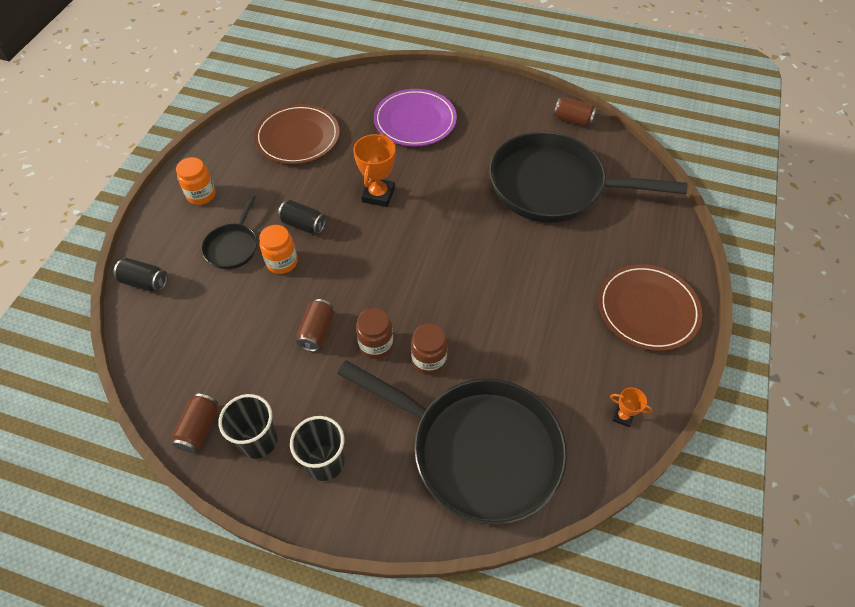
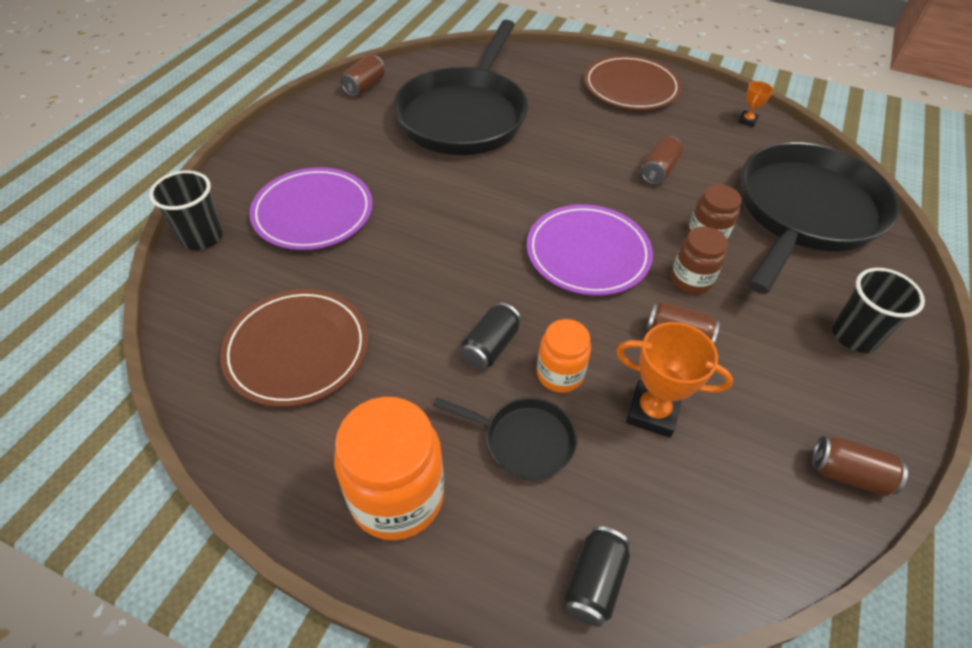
camera: 85 degrees left, 5 degrees down
(201, 195) = (397, 497): orange jar -> orange jar, size x1.72
(258, 440) = (846, 402): black cup -> black cup (201, 237)
(378, 195) = (447, 260): orange trophy -> orange trophy (652, 412)
(397, 276) = (588, 253): none -> purple plate
(513, 328) = (658, 171): none -> brown can

